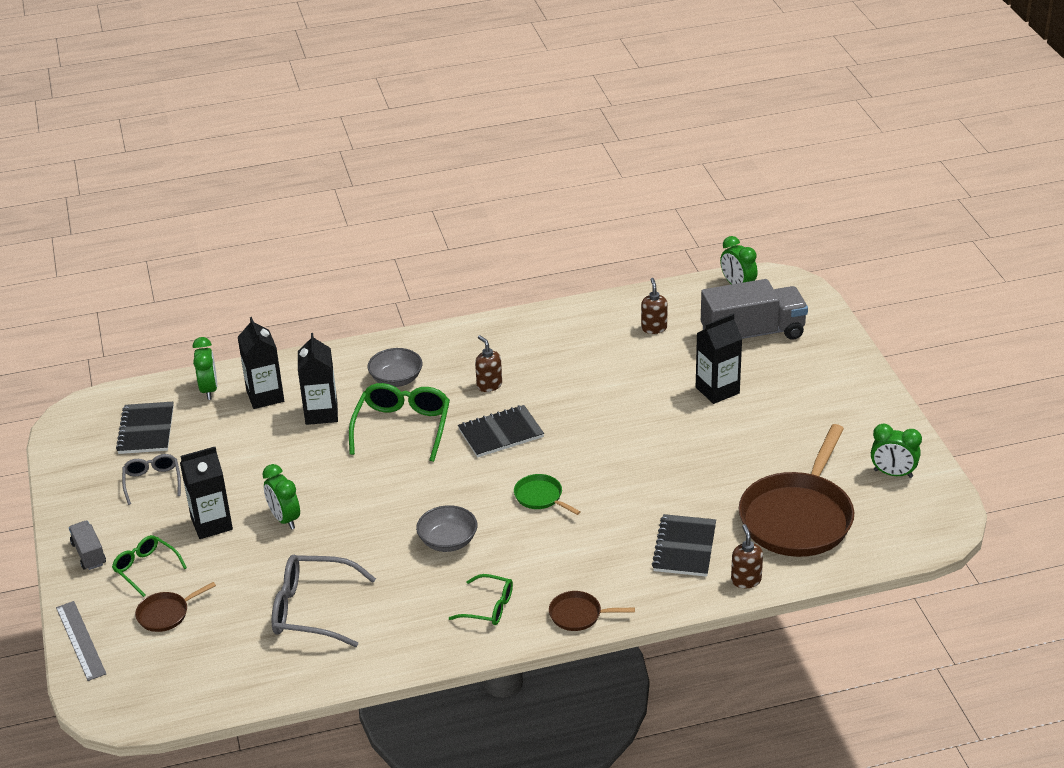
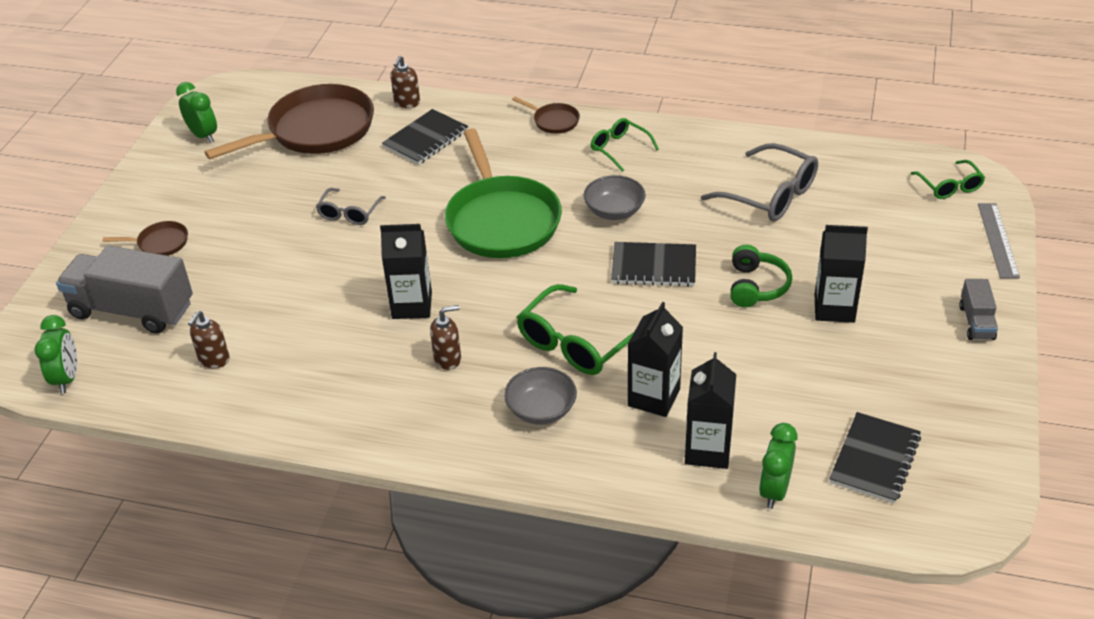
camera: 150 degrees left, 5 degrees up
(146, 568) = (918, 286): green glasses -> green glasses (949, 186)
(152, 482) = (885, 383): grey glasses -> grey glasses (349, 213)
(166, 614) = (908, 236): brown pan -> brown pan (160, 243)
(284, 519) = (756, 286): green clock -> green headphones
(489, 385) = (448, 359): brown soap dispenser -> brown soap dispenser turned 105 degrees counterclockwise
(501, 433) = (483, 297): black notebook -> black notebook (654, 266)
(540, 497) = (501, 220): green pan -> green pan, size x2.31
(717, 390) = (241, 261): black carton -> black carton (412, 305)

